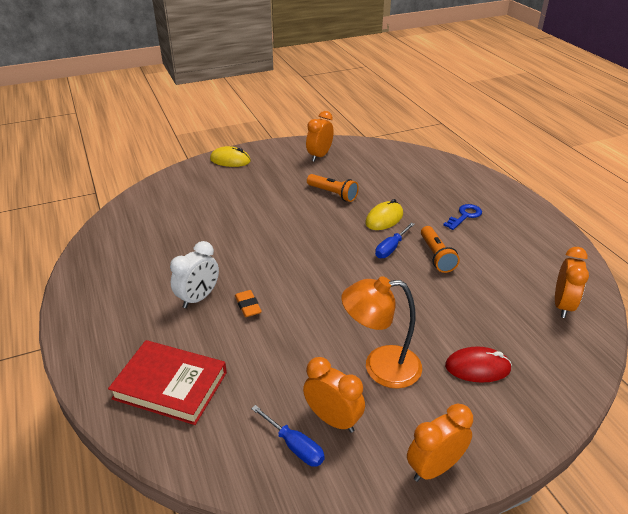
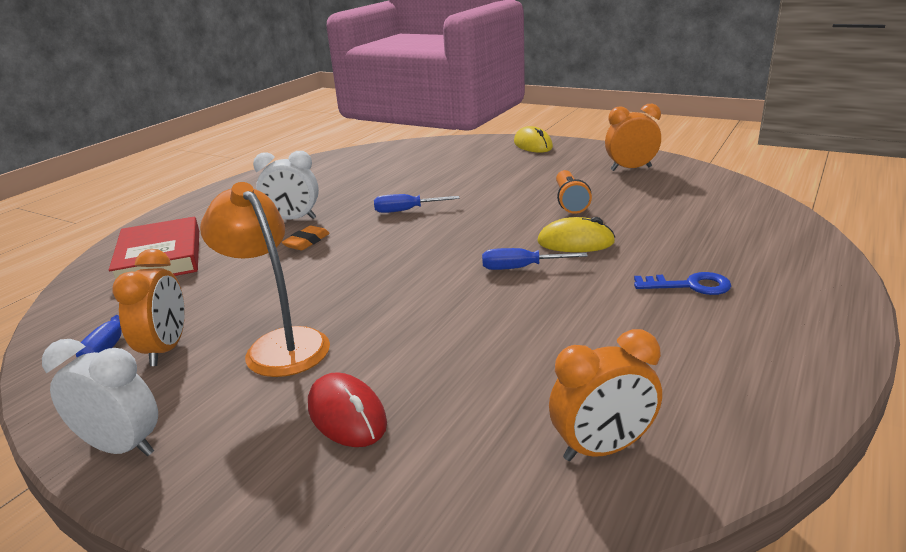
camera: 55 degrees right, 10 degrees down
(259, 248) = (406, 210): none -> blue screwdriver
(434, 467) = (122, 447): orange clock -> white clock
(436, 256) = (554, 300): orange flashlight -> none

